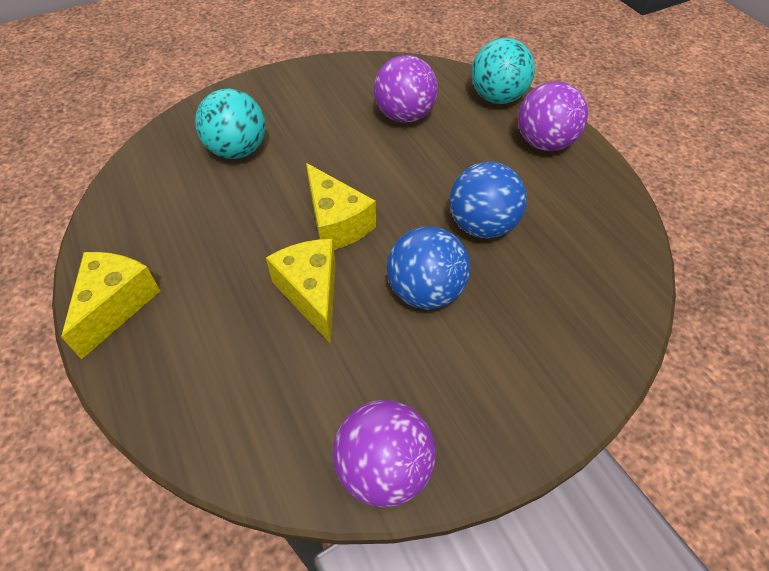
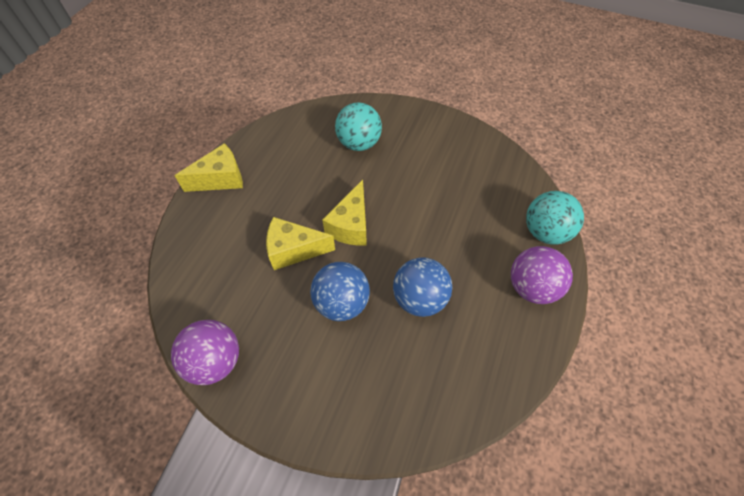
camera: 50 degrees right, 5 degrees up
(311, 293) = (294, 250): yellow cheese -> yellow cheese turned 120 degrees counterclockwise
(404, 115) = (470, 195): purple ball -> none

